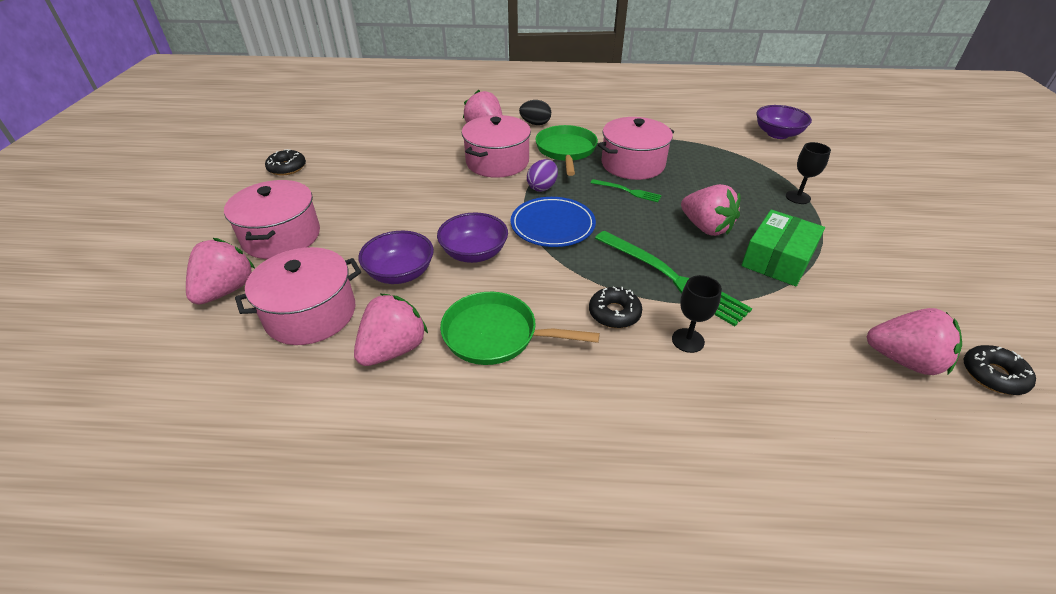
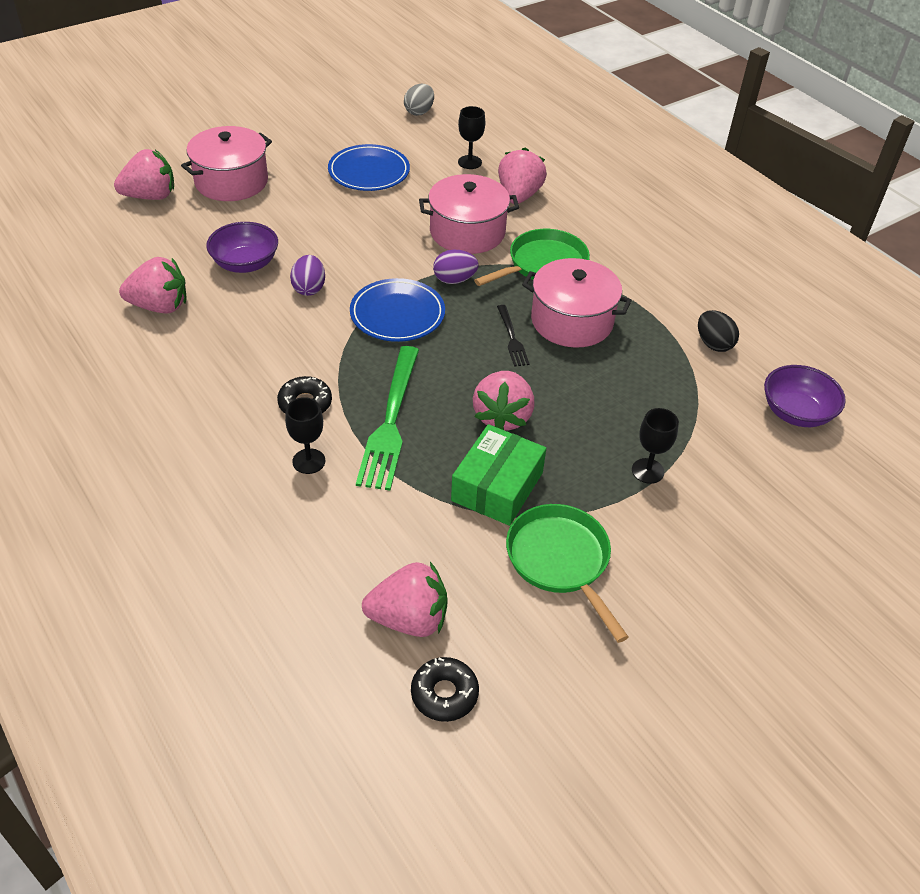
camera: 50 degrees right, 5 degrees up
(287, 168) = (322, 127): black donut -> none
(311, 313) = (161, 247): pink pot -> none
(339, 126) = (419, 112): none -> grey egg
(374, 171) = (369, 172): none -> blue plate
(425, 131) = (469, 162): none -> black goblet
(474, 253) = (309, 288): purple bowl -> purple egg
(496, 335) = (219, 349): green pan -> green pan (561, 561)
(535, 124) = (574, 220): black egg -> black egg (713, 344)
(628, 191) = (512, 338): green fork -> black fork
(777, 259) = (497, 486): green box -> green box turned 60 degrees counterclockwise
(904, 360) = (409, 619): pink strawberry -> pink strawberry turned 75 degrees counterclockwise

